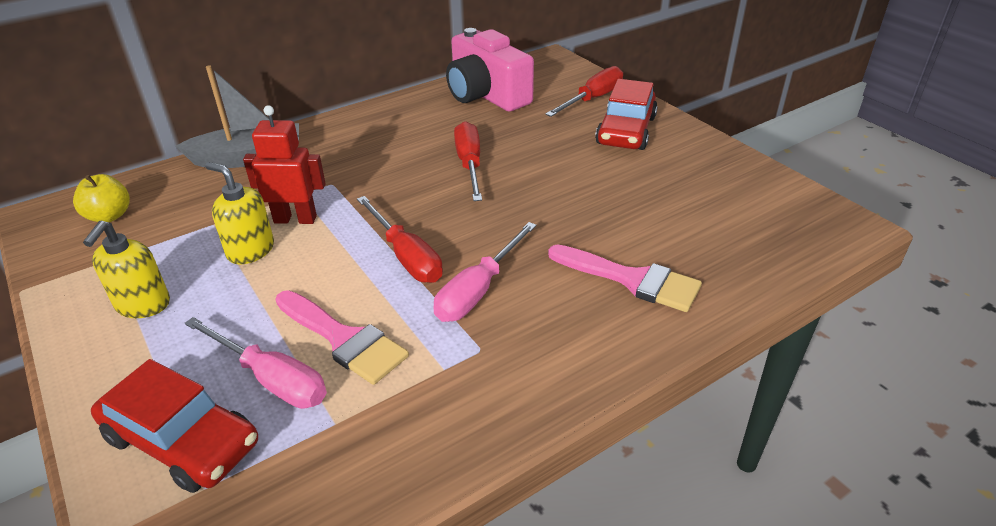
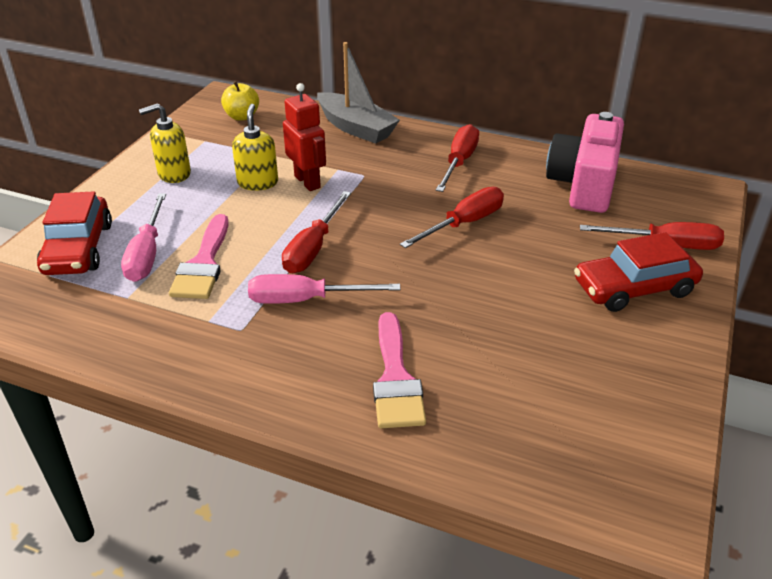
camera: 55 degrees right, 0 degrees up
(383, 131) = (459, 162): none -> red screwdriver

